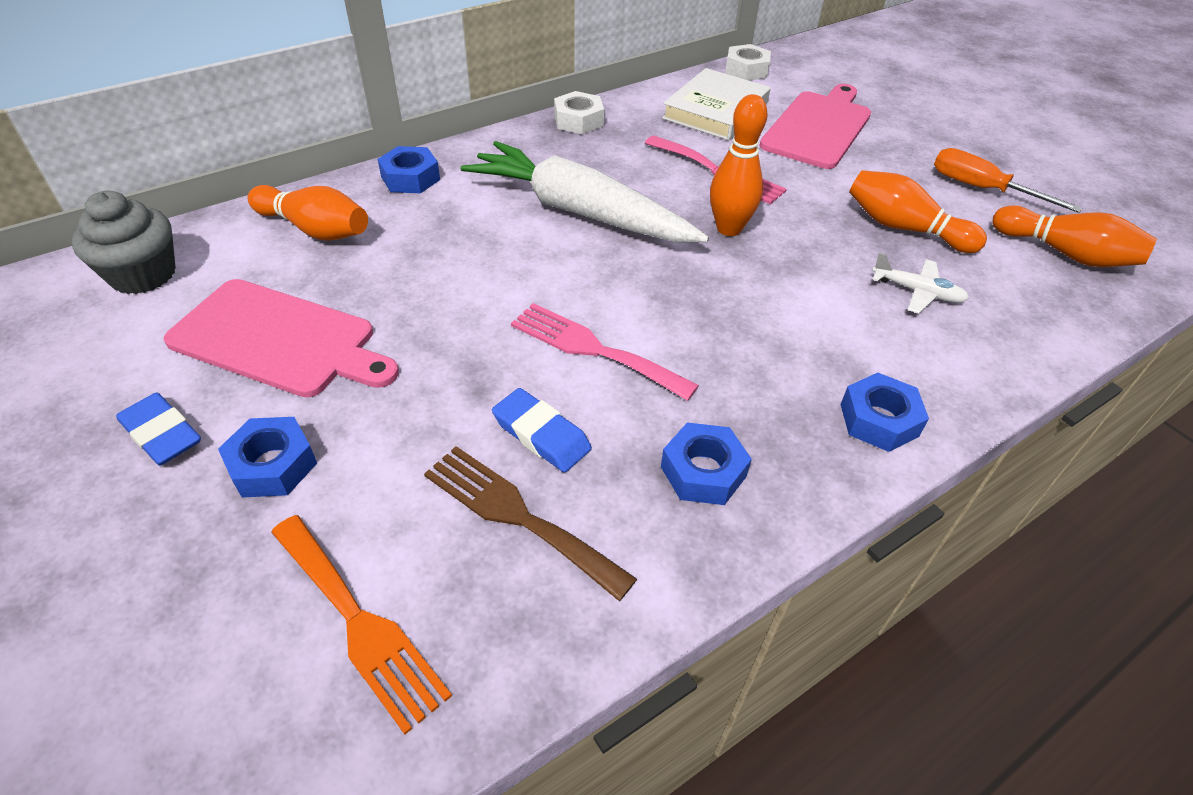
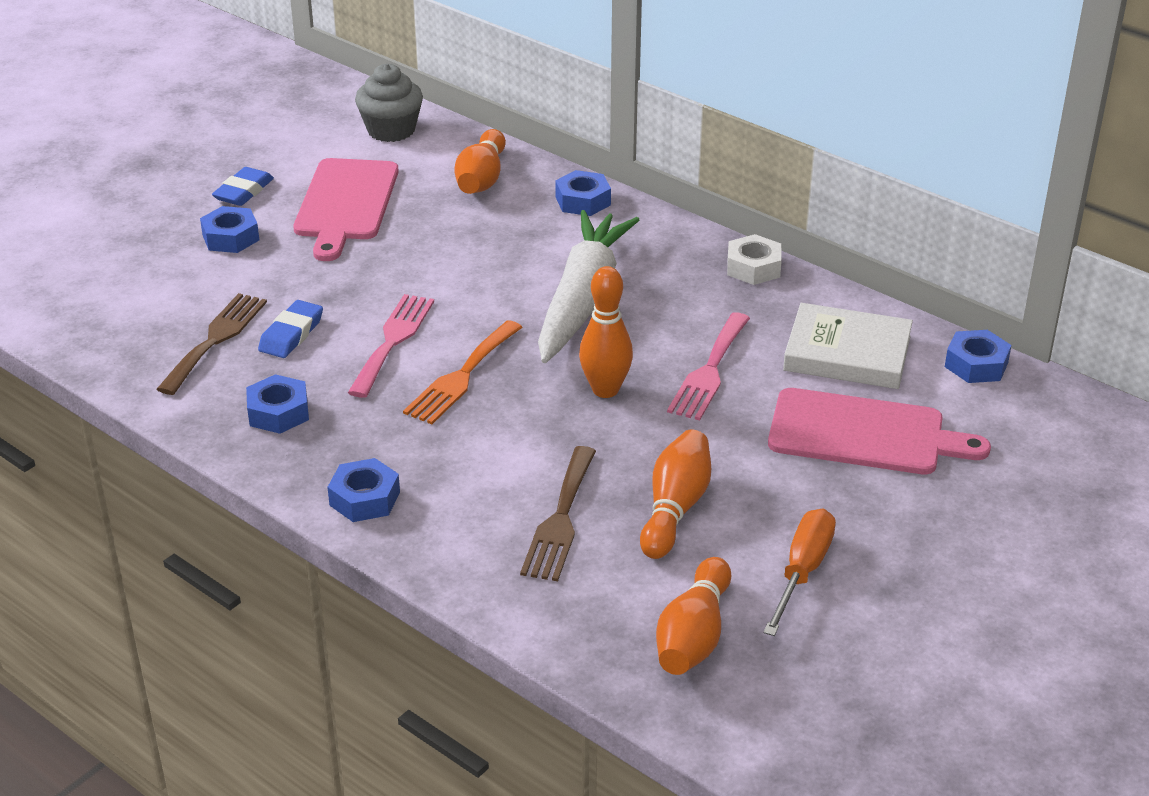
camera: 75 degrees right, 10 degrees down
(359, 623) = (123, 301): orange fork -> orange fork (461, 376)
(746, 70) = (976, 365): white nut -> blue nut
(917, 292) = (560, 519): white plane -> brown fork

